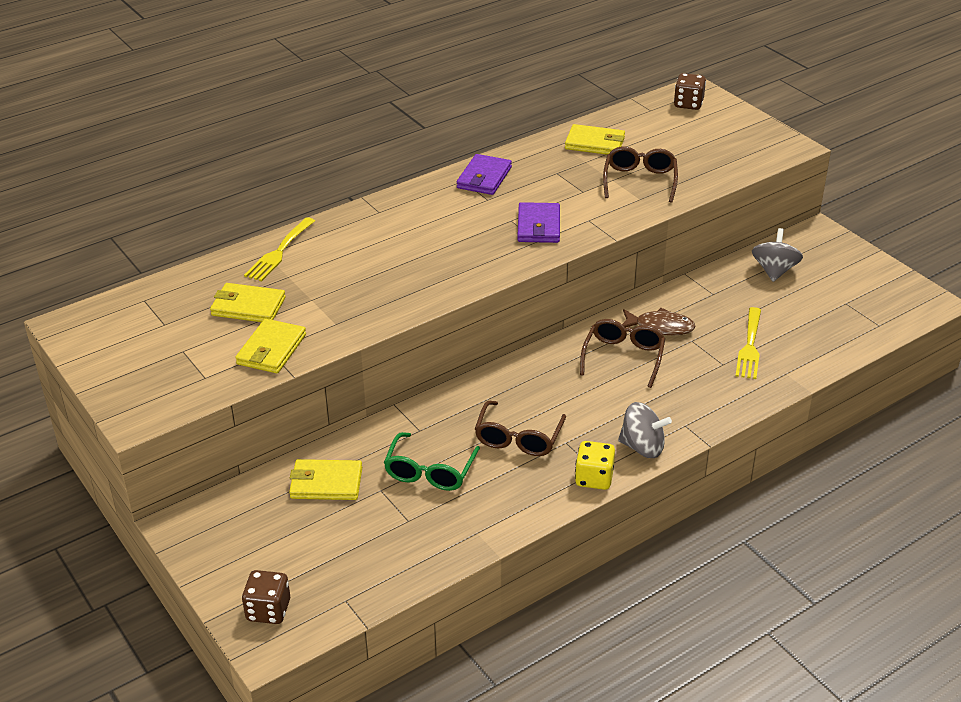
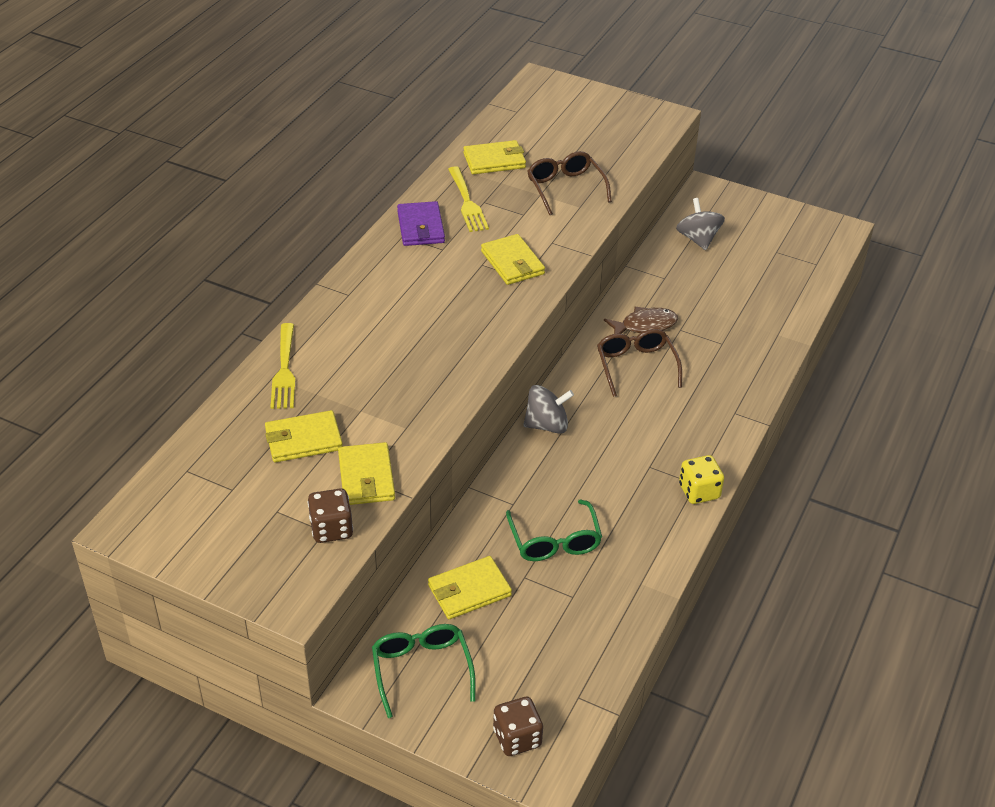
camera: 30 degrees left, 5 degrees up
(238, 527) = (421, 669): none -> green glasses
(518, 438) = (606, 478): brown glasses -> none
(538, 226) = (512, 263): purple wallet -> yellow wallet
(642, 447) = (716, 446): grey spinning top -> grey spinning top (547, 425)
(688, 104) = (545, 96): brown dice -> brown dice (331, 529)
(750, 346) = (731, 319): yellow fork -> yellow fork (467, 202)

